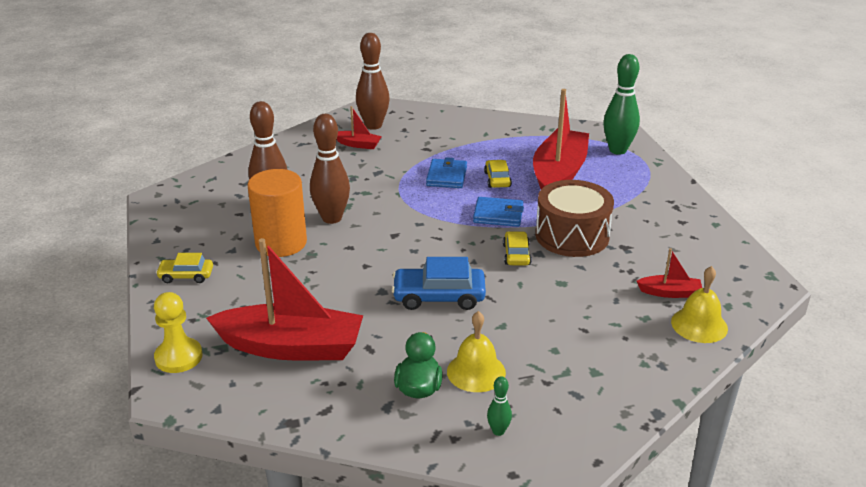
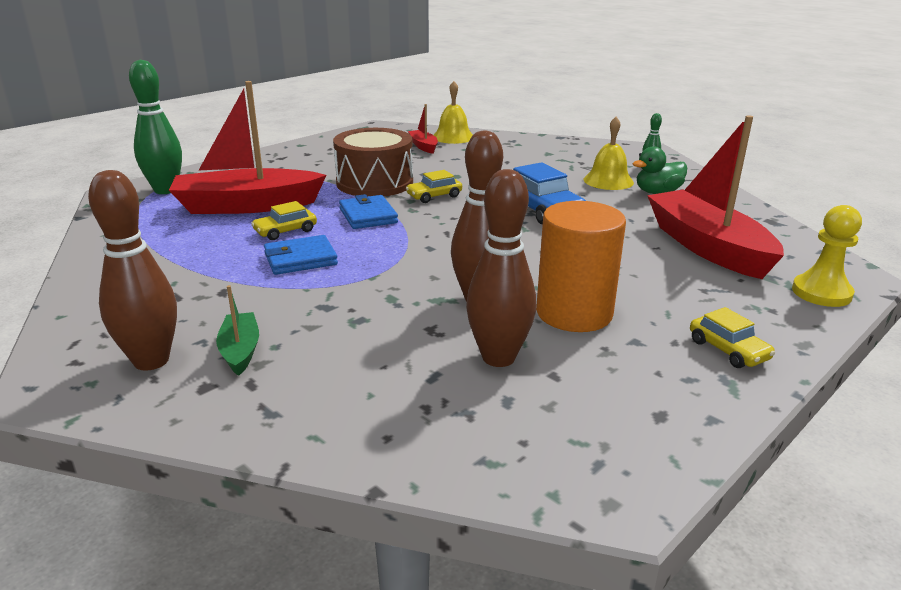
camera: 120 degrees left, 5 degrees down
(358, 144) = (240, 351): red boat -> green boat

